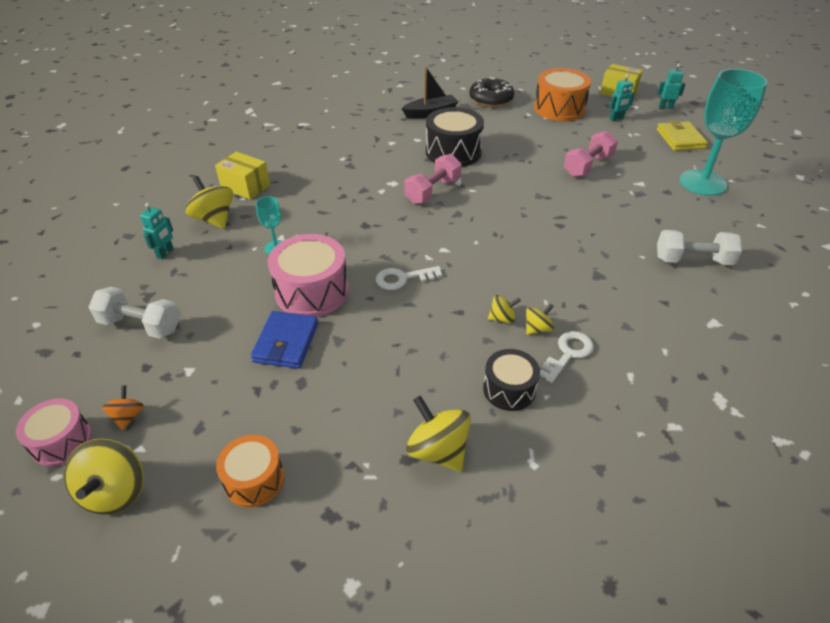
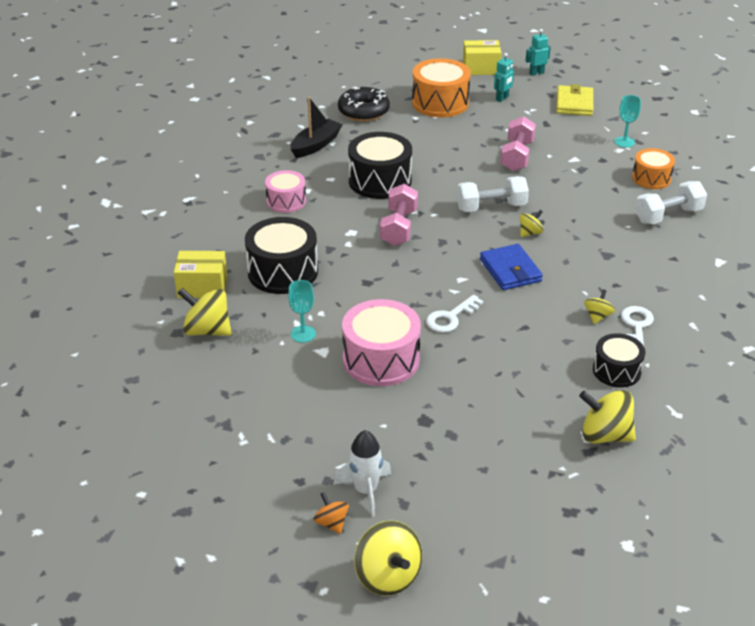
camera: 30 degrees left, 5 degrees down
(62, 441) = (295, 566): pink drum -> pink drum (286, 201)
(140, 325) = (251, 451): white dumbbell -> white dumbbell (491, 207)
(165, 253) = (195, 380): turquoise robot -> none
(183, 400) = (365, 490): none -> white rocket
(254, 480) = (489, 516): orange drum -> orange drum (651, 178)
(286, 342) = (404, 410): blue wallet -> blue wallet (510, 270)
(311, 195) = (282, 272): none -> black drum
(502, 318) = (563, 319): yellow spinning top -> yellow spinning top (530, 233)
(680, 139) = (574, 104): yellow wallet -> yellow wallet turned 45 degrees clockwise
(702, 183) = (624, 142): turquoise goblet -> turquoise goblet, size x0.45

